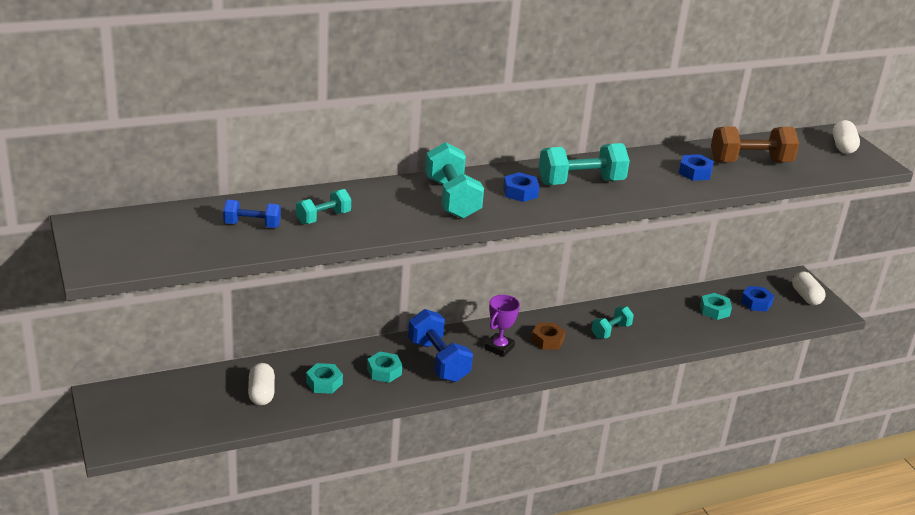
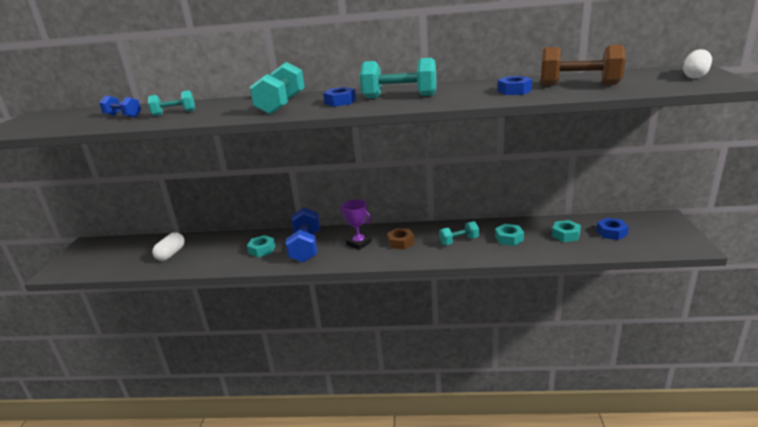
camera: 30 degrees right, 5 degrees down
(324, 383) = (216, 252): turquoise nut -> turquoise nut (509, 238)
(499, 348) = (359, 243): purple trophy -> purple trophy turned 75 degrees clockwise
(806, 297) = (667, 232): white capsule -> none

